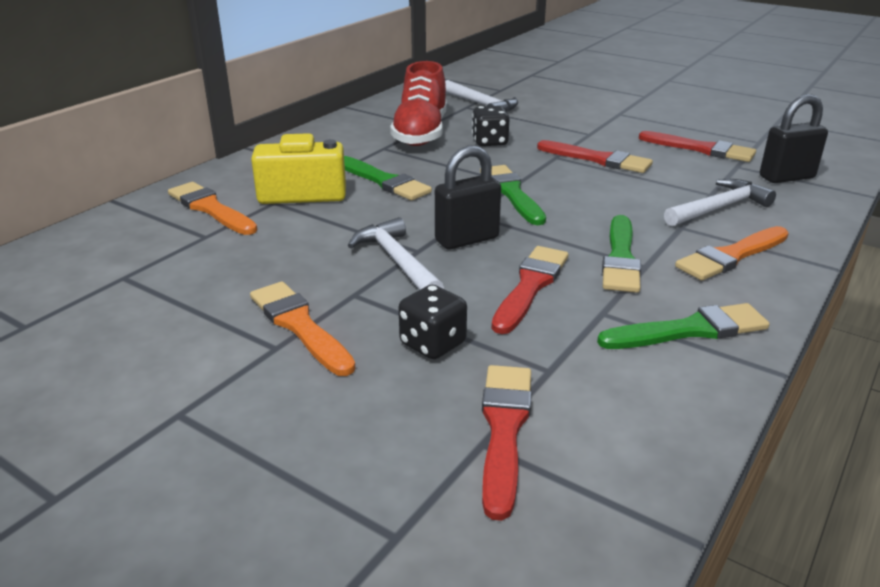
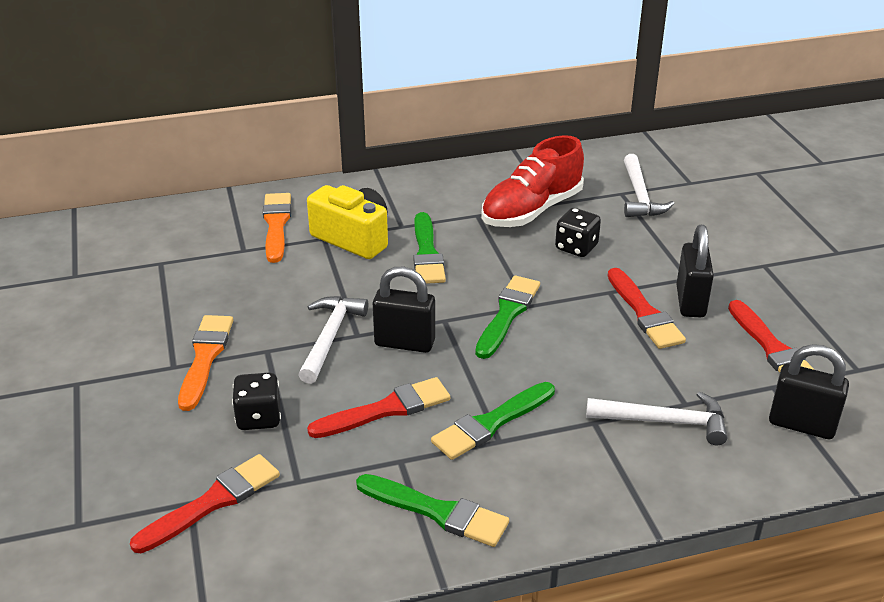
camera: 40 degrees right, 5 degrees up
(613, 144) = (690, 302): none -> black padlock
(731, 256) = (585, 472): orange brush -> none

